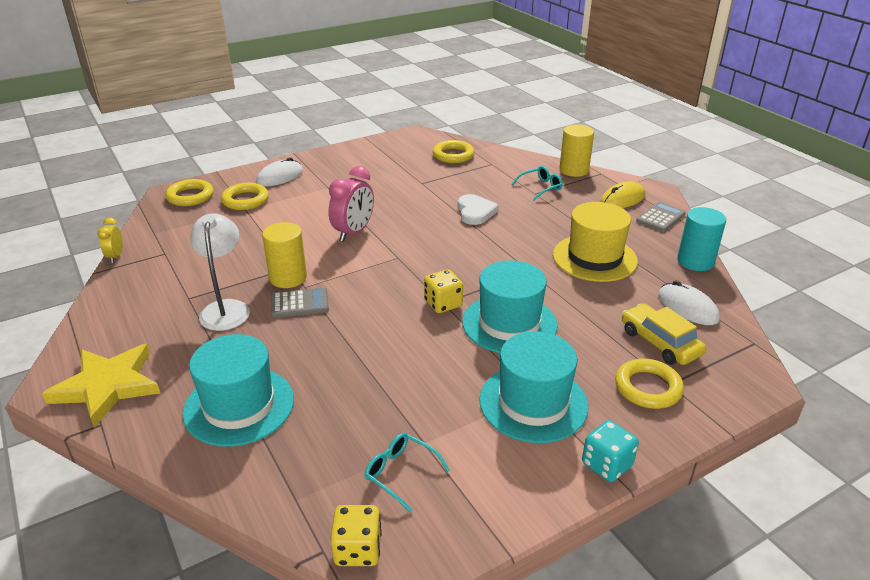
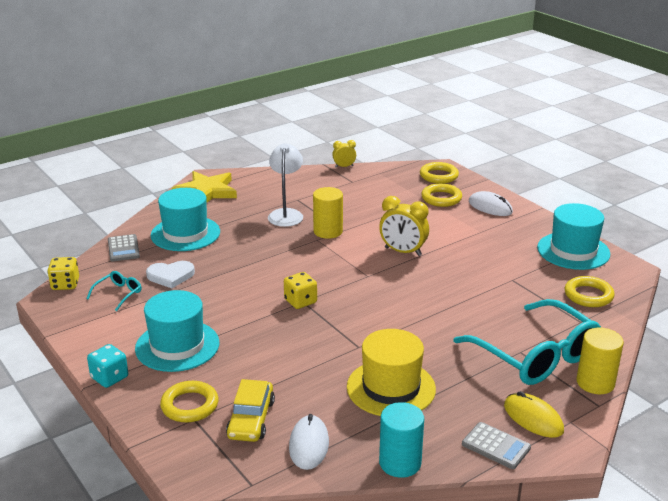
camera: 85 degrees right, 5 degrees down
(226, 308) = (286, 214): white lamp -> white lamp turned 75 degrees counterclockwise
(299, 304) = (294, 240): grey calculator -> grey calculator (123, 248)
(353, 232) = (403, 252): pink clock -> yellow clock
(475, 212) = (462, 313): white heart -> white heart (170, 276)
(509, 323) = (275, 335): turquoise hat -> turquoise hat (573, 251)
(540, 187) = (536, 356): turquoise glasses -> turquoise glasses, size x2.39
(660, 342) = (251, 419): yellow car -> yellow car turned 135 degrees clockwise
(687, 307) = (309, 445): white mouse -> white mouse turned 45 degrees counterclockwise

